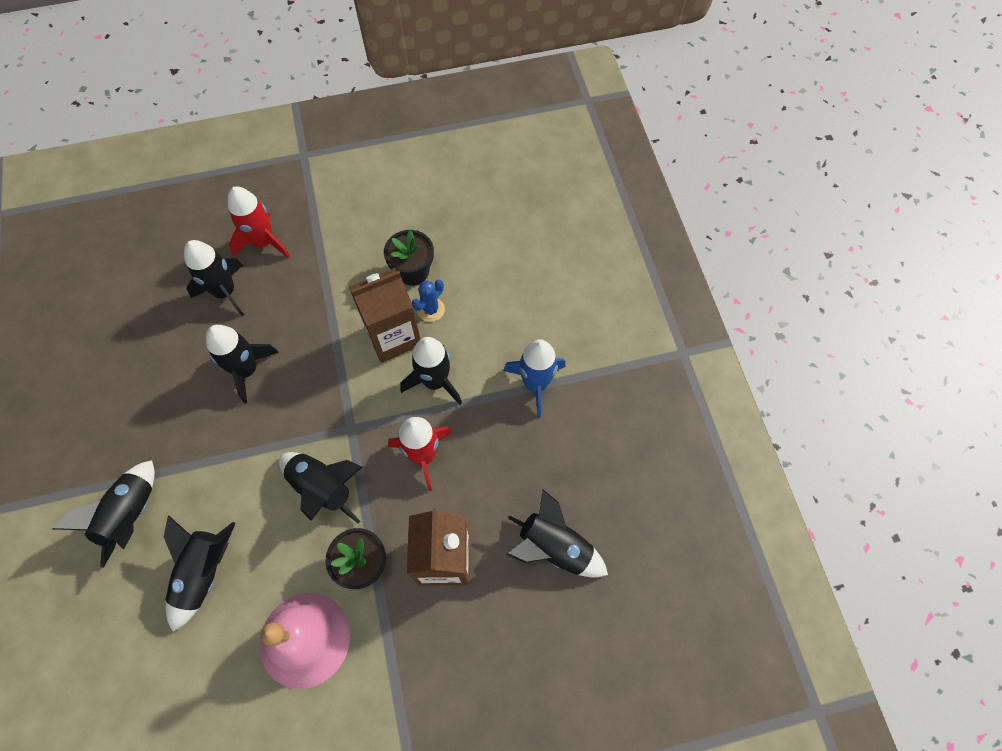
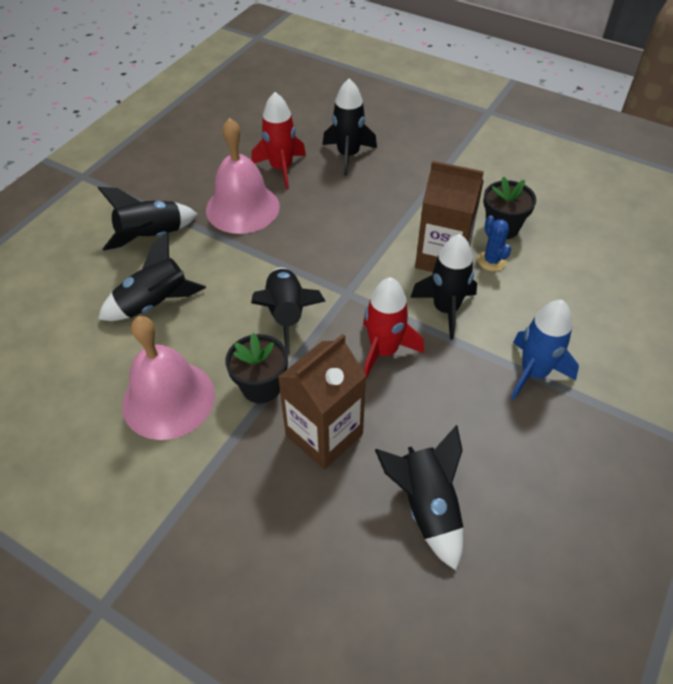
camera: 45 degrees right, 15 degrees down
(185, 420) = (242, 208): none -> pink bell
(247, 370) = (313, 207): black rocket -> none
(263, 242) = (405, 143): red rocket -> red rocket (281, 168)
(431, 309) = (491, 261): blue cactus -> blue cactus turned 75 degrees clockwise

